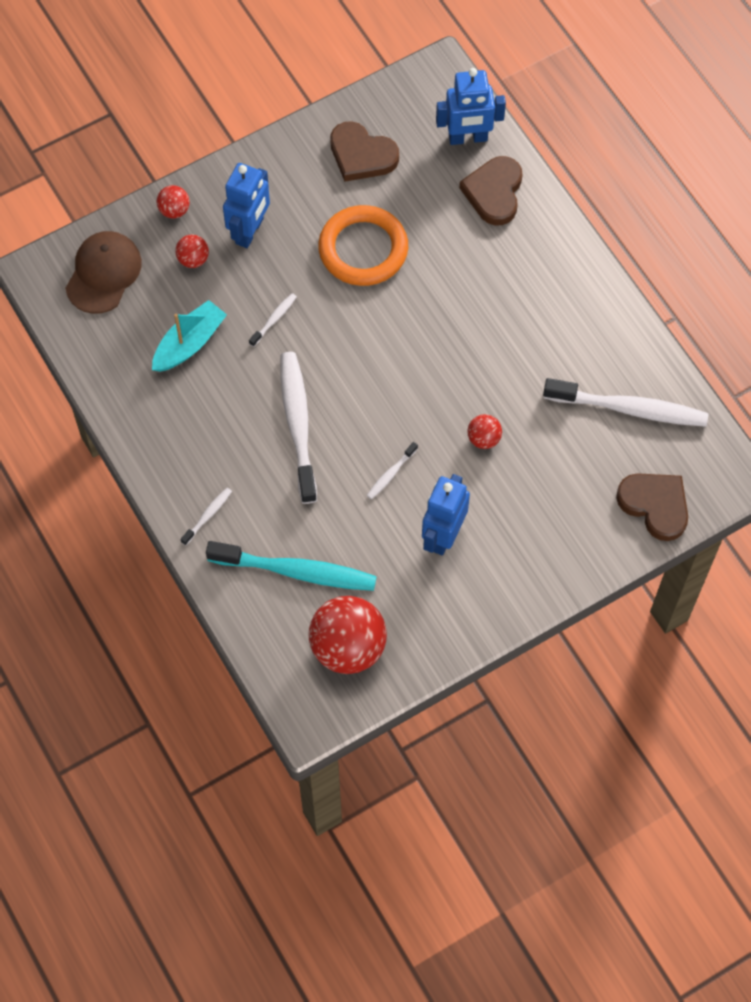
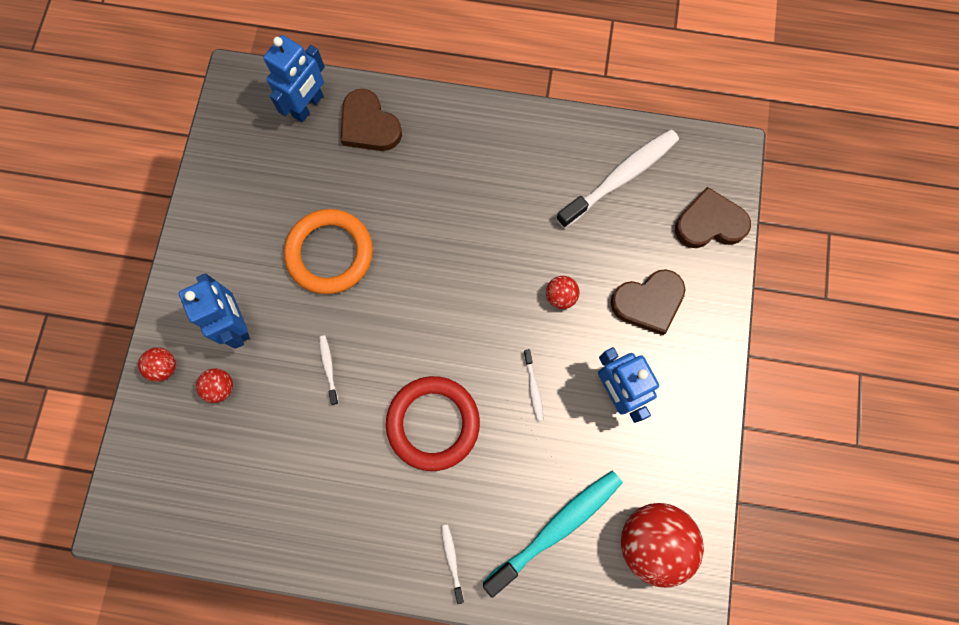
camera: 50 degrees left, 10 degrees up
(103, 273) = (167, 469): brown cap -> none
(189, 343) = (290, 451): turquoise boat -> none
(298, 424) = (433, 423): white toothbrush -> red ring
(362, 155) = (251, 190): brown heart -> brown heart (648, 302)

